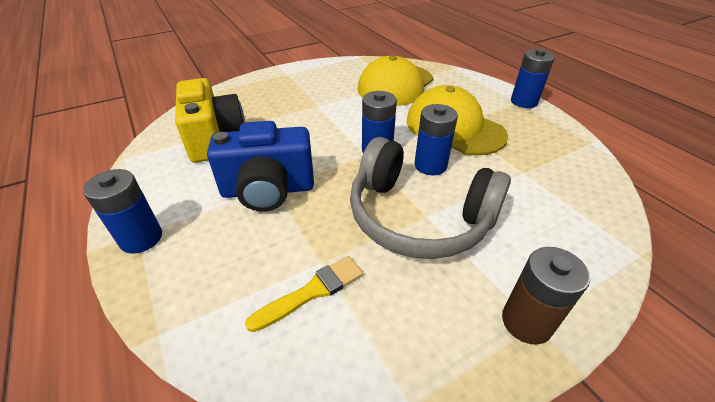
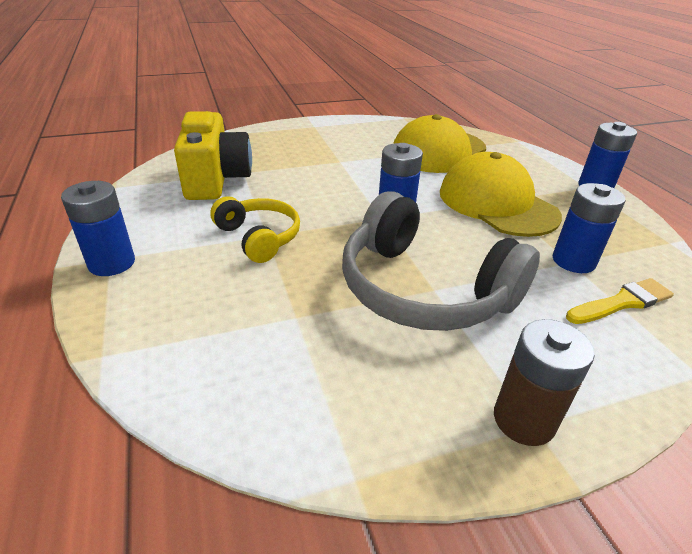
camera: 10 degrees right, 5 degrees down
(268, 190) = (259, 237): blue camera -> yellow headphones
(311, 292) = (276, 344): yellow brush -> yellow brush (621, 302)
(430, 165) = (455, 239): blue battery -> blue battery (573, 261)

